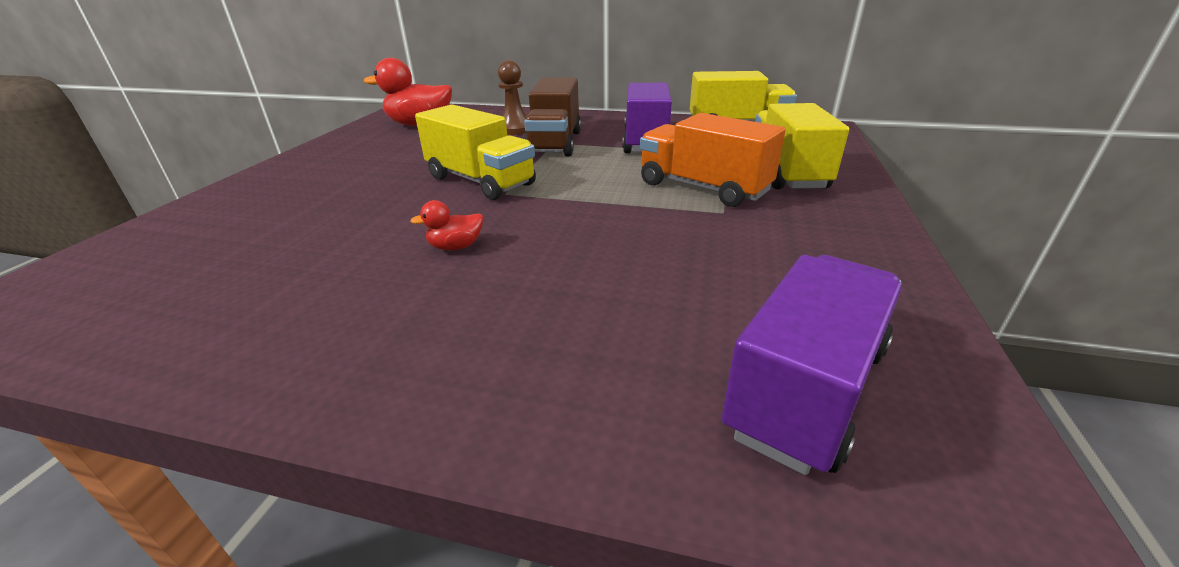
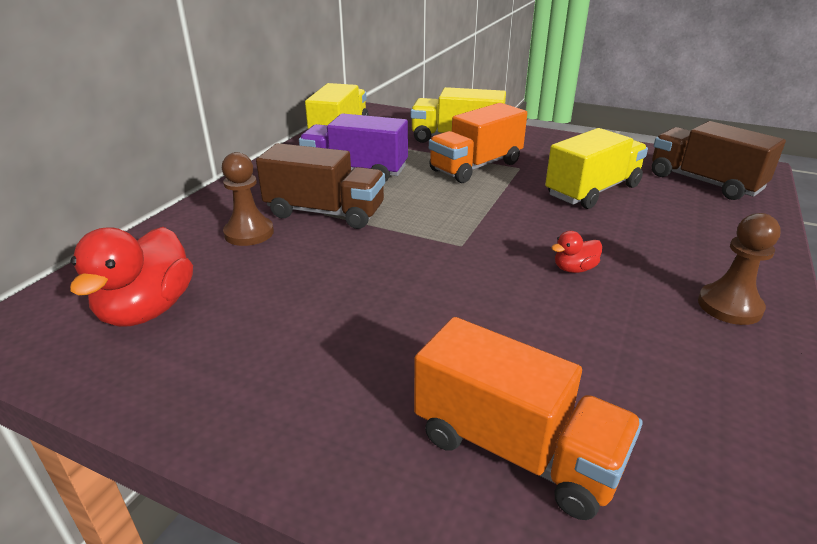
camera: 80 degrees left, 0 degrees up
(223, 226) = (516, 449): none -> orange truck
(351, 350) = (729, 306): none -> brown pawn
(456, 247) = (574, 269): red duck -> red duck turned 75 degrees clockwise
(480, 181) = (423, 257): yellow truck -> yellow truck (592, 191)
(806, 389) = (704, 182): purple truck -> brown truck

